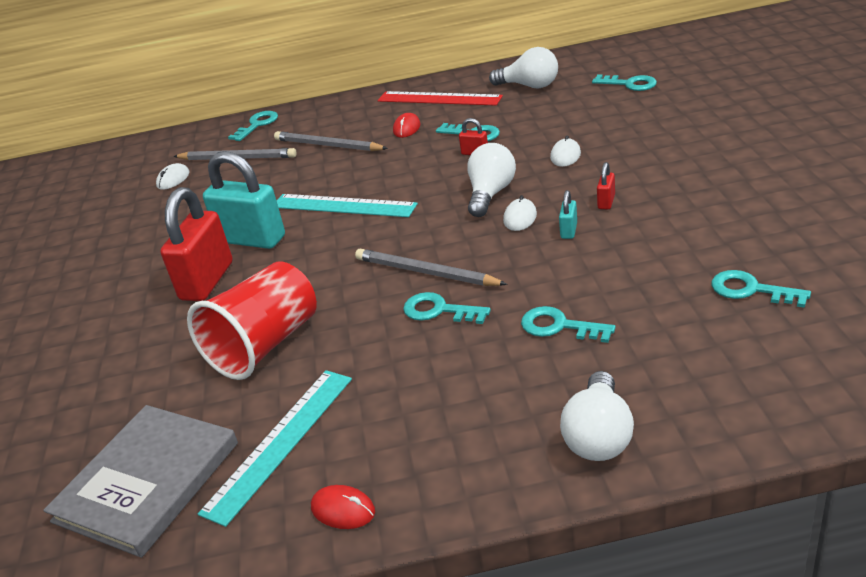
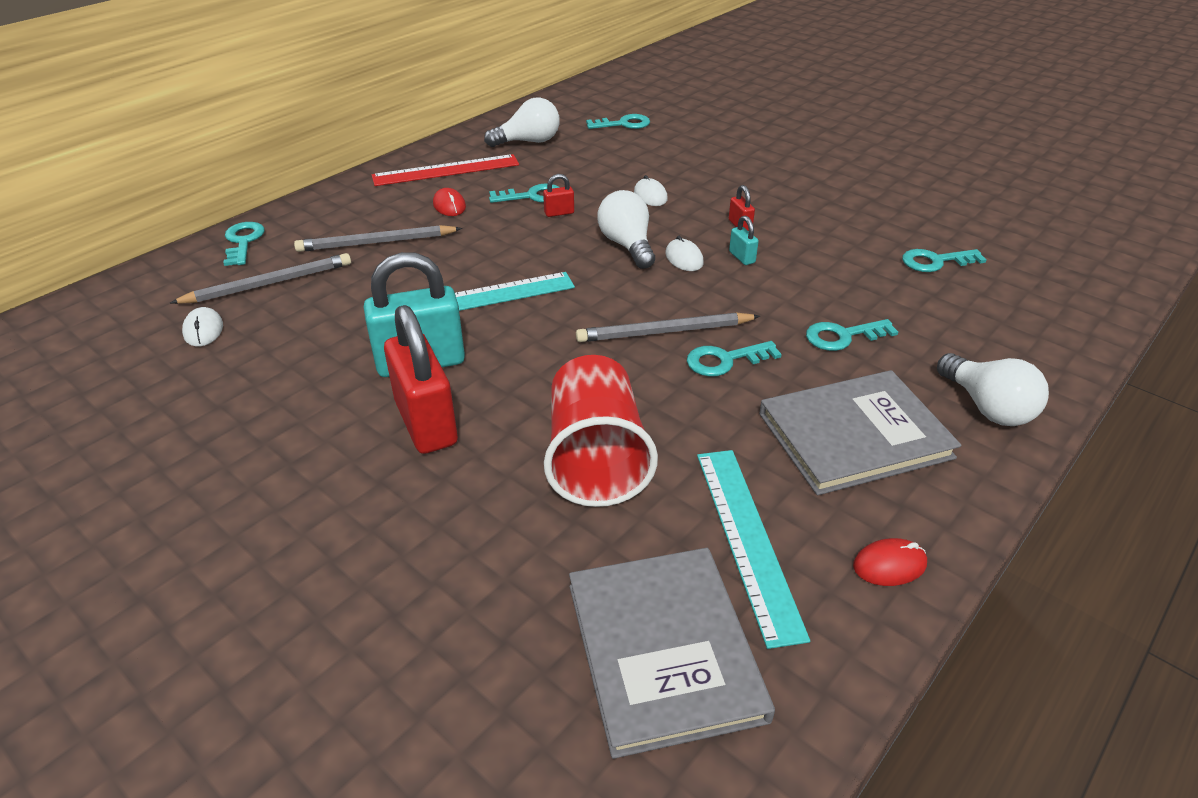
camera: 45 degrees left, 5 degrees up
(453, 407) = (854, 435): none -> grey book

